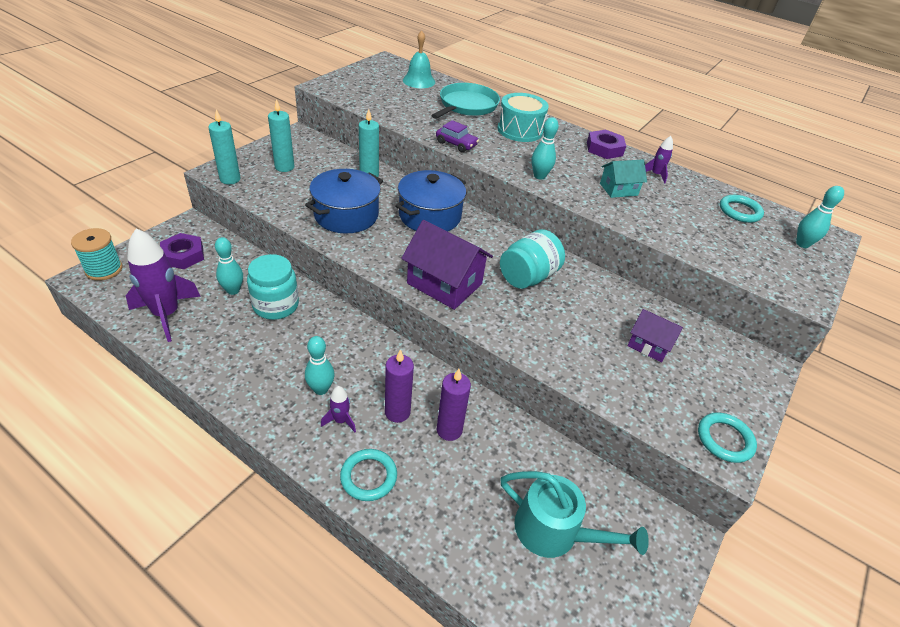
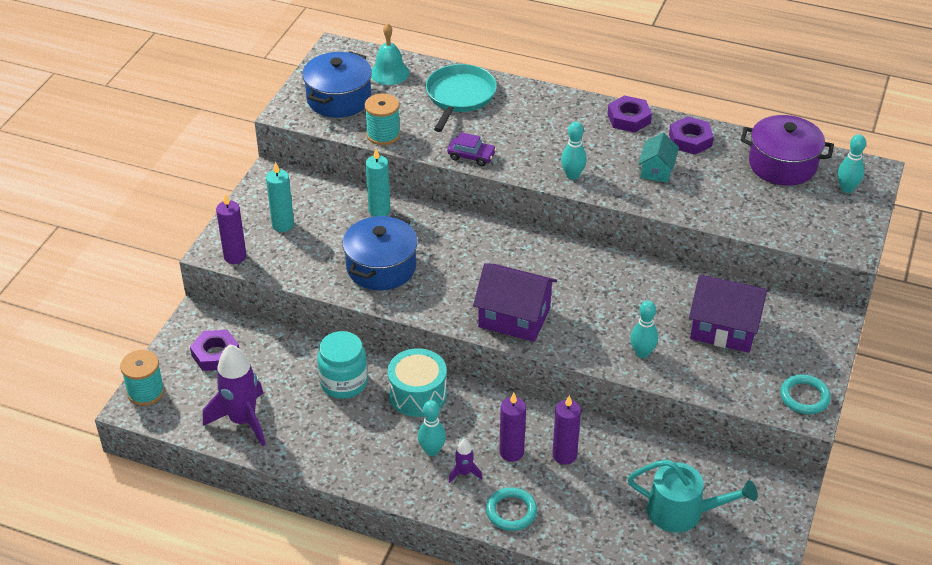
camera: 10 degrees left, 0 degrees up
(230, 179) = (235, 256): turquoise candle -> purple candle
(233, 290) = (292, 378): turquoise bowling pin -> turquoise bowling pin (642, 353)
(390, 115) = (383, 135): none -> turquoise spool
(430, 216) = (467, 244): blue pot -> blue pot (339, 99)
(520, 130) = (531, 117): turquoise drum -> turquoise drum (417, 394)
(528, 277) = (591, 288): turquoise jar -> none
(618, 189) = (657, 170): turquoise house -> turquoise house turned 45 degrees counterclockwise
(649, 345) = (724, 328): purple house -> purple house, size x1.72
(655, 175) = (690, 140): purple rocket -> purple nut
(739, 211) = (782, 165): turquoise ring -> purple pot

